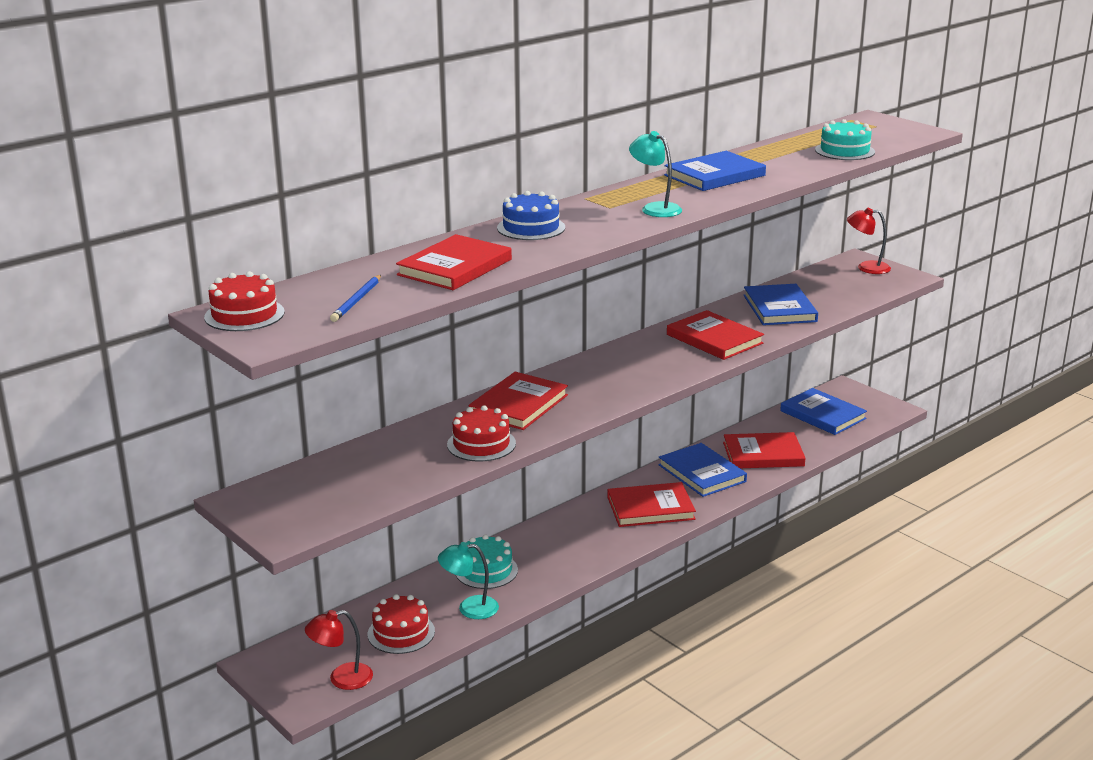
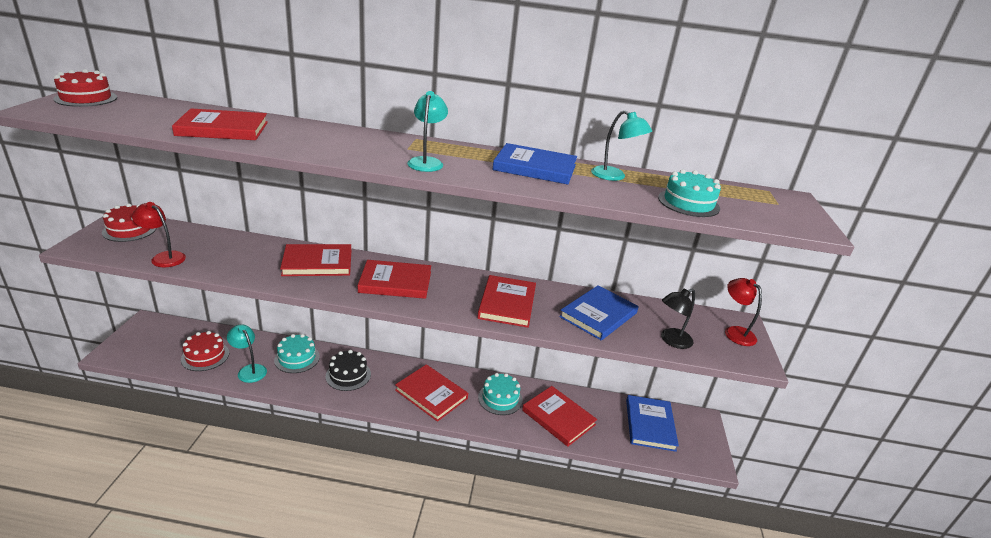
camera: 45 degrees right, 5 degrees up
(342, 679) = (143, 356): red lamp -> red lamp (164, 257)
(357, 301) = (132, 117): blue pencil -> none
(481, 444) = (247, 268): red cake -> red cake (129, 230)
(531, 228) = (330, 134): blue cake -> none
(559, 547) = (348, 375): none -> black cake
(611, 377) = (395, 282): none -> red book
(702, 473) = (500, 398): blue book -> turquoise cake
(766, 156) = (614, 176): none -> turquoise lamp
(849, 295) = (671, 341): none -> black lamp

